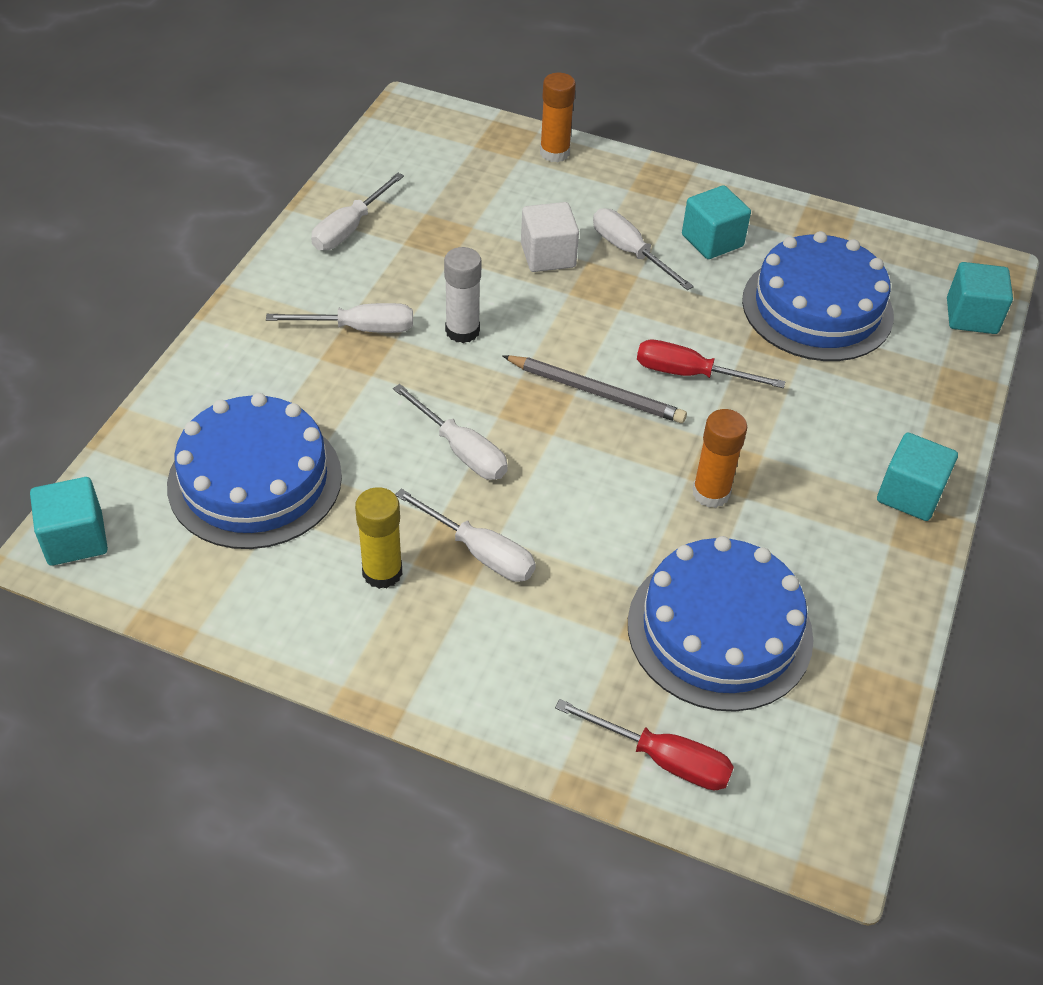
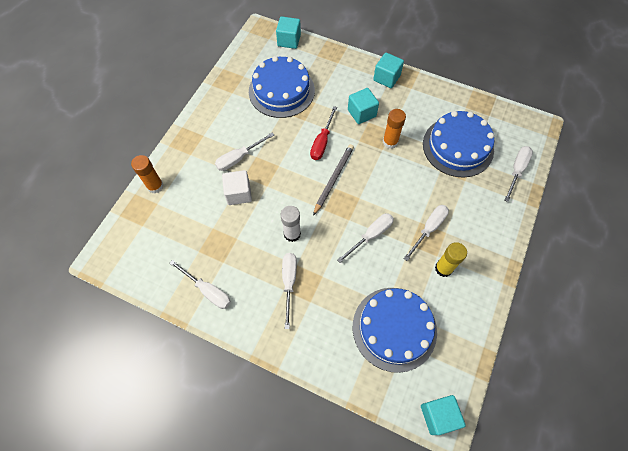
camera: 85 degrees left, 15 degrees up
(662, 759) = (516, 171): red screwdriver -> white screwdriver
(712, 241) = (233, 124): turquoise cube -> turquoise cube (361, 113)

